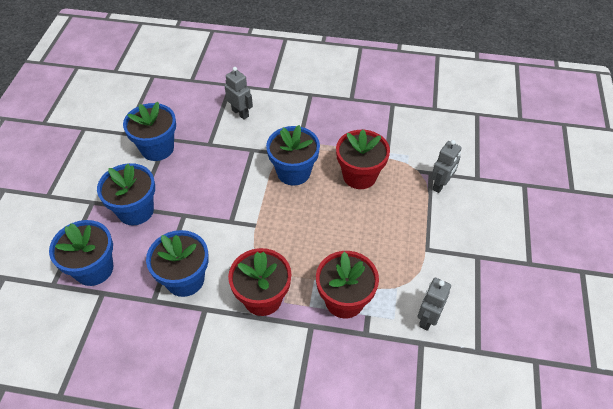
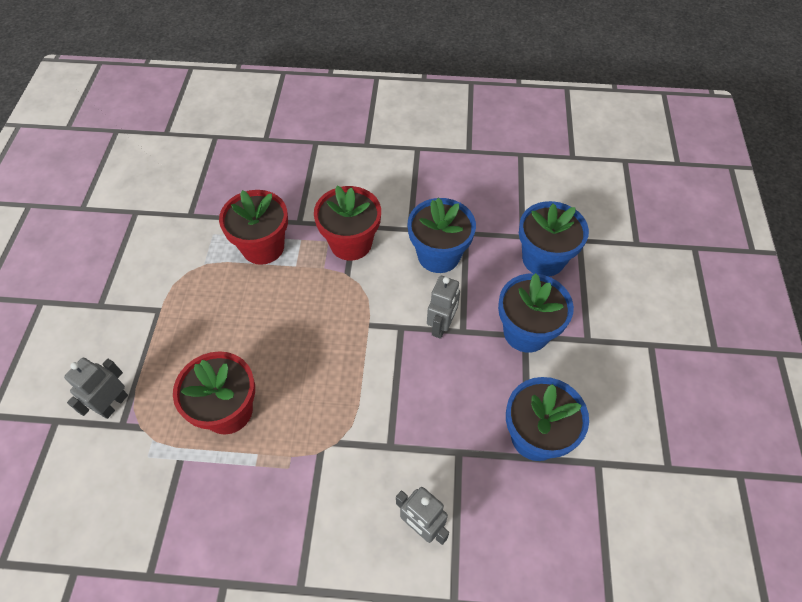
camera: 175 degrees right, 5 degrees up
(293, 172) = (324, 409): blue flower pot -> none
(427, 319) = (178, 236): grey robot -> grey robot (441, 326)

